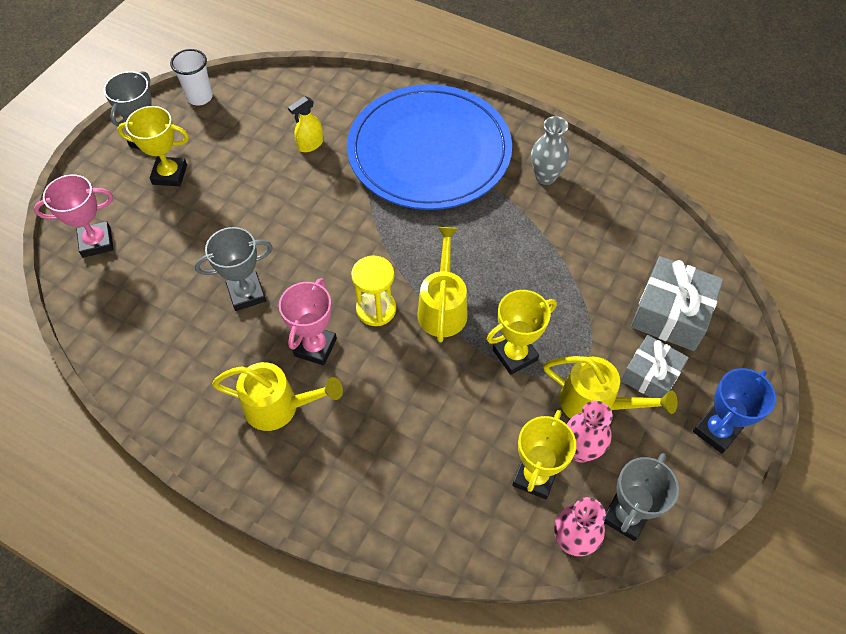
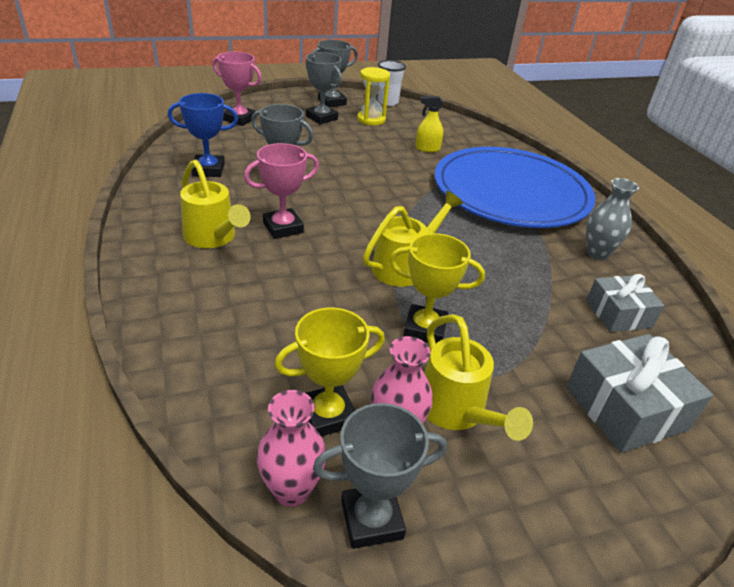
camera: 40 degrees right, 20 degrees down
(170, 174) = (321, 118): yellow trophy -> grey trophy
(376, 309) = (353, 237): yellow hourglass -> yellow hourglass (371, 119)
(650, 375) = (544, 435): grey gift -> grey gift (618, 314)
(716, 431) = (571, 538): blue trophy -> blue trophy (208, 170)

